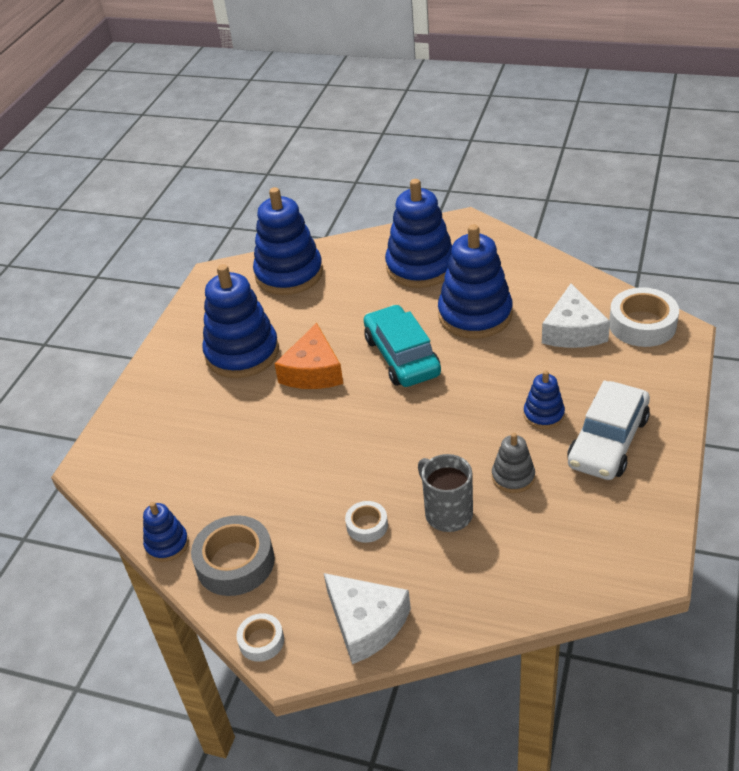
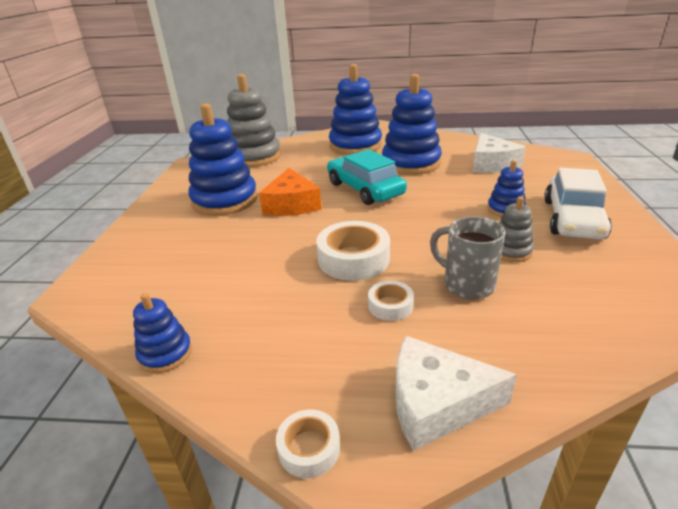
camera: 15 degrees left, 10 degrees down
(235, 562) = (252, 360): grey tape -> none
(289, 274) = (254, 157): blue stacking toy -> grey stacking toy
(366, 623) = (436, 403): white cheese -> white cheese turned 150 degrees clockwise
(642, 325) = (539, 156): white tape -> white tape (353, 259)

